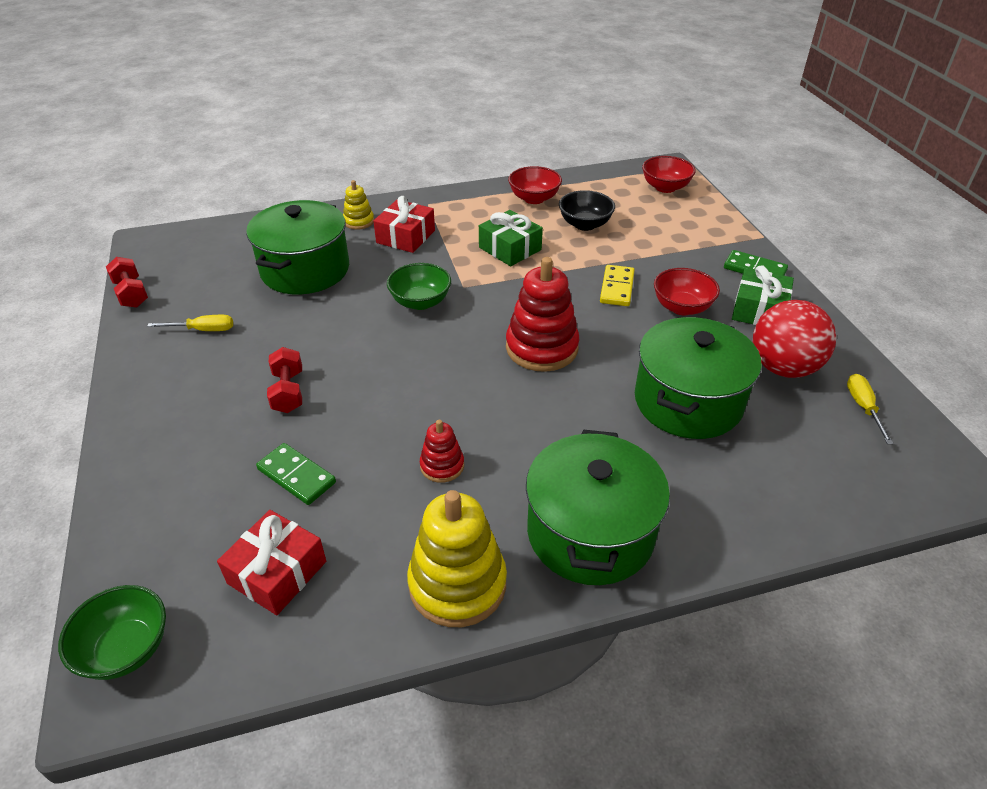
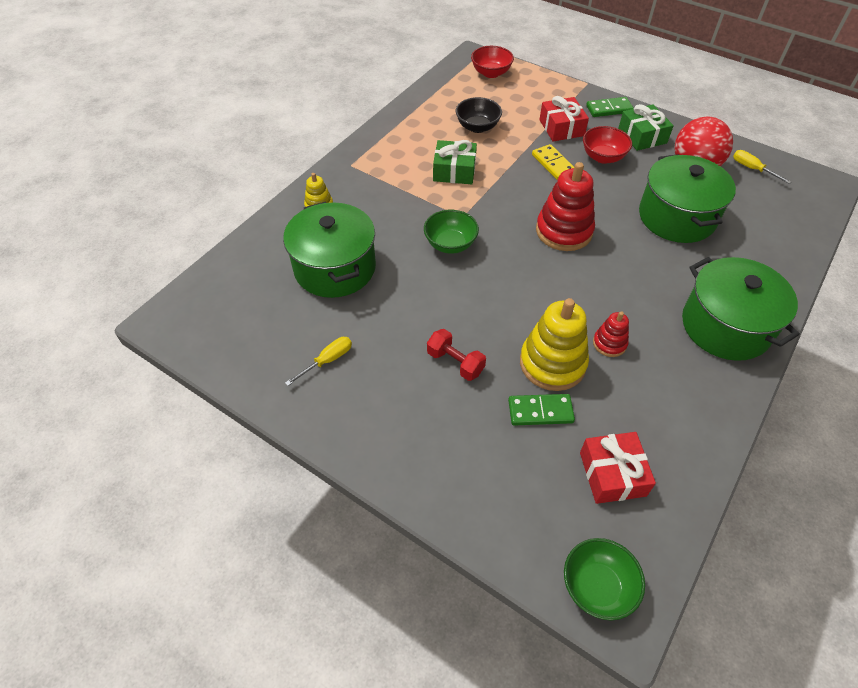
camera: 40 degrees left, 10 degrees up
(131, 294) = (222, 371): red dumbbell -> none
(405, 236) = (371, 200): red gift -> red gift (561, 128)
(457, 584) = (705, 403): yellow stacking toy -> yellow stacking toy (552, 363)
(534, 198) = (419, 123): red bowl -> none

